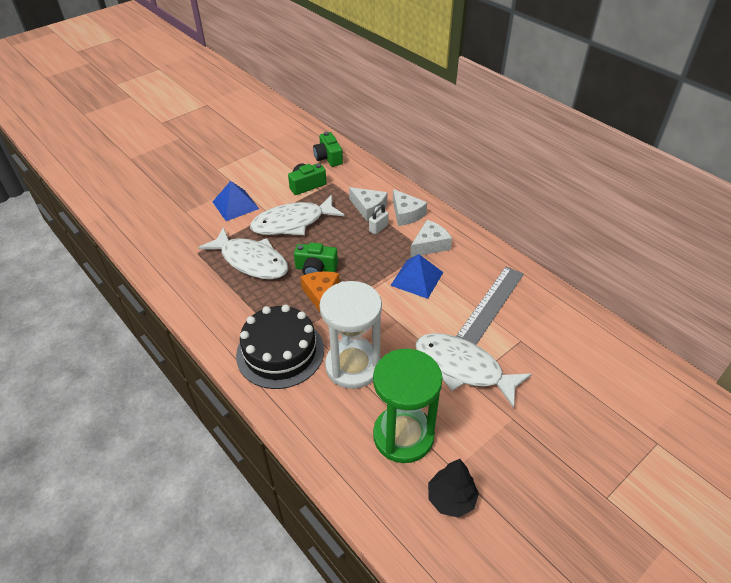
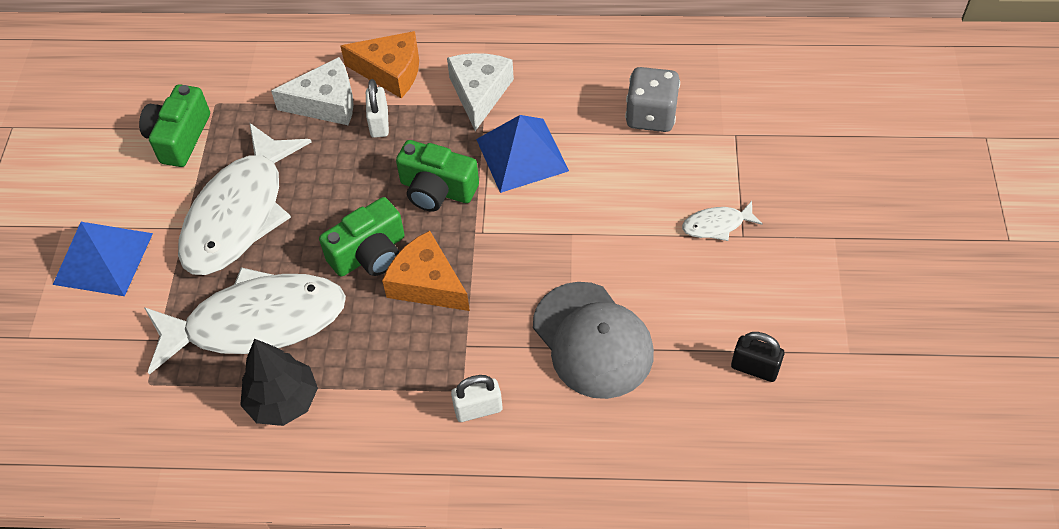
camera: 45 degrees left, 10 degrees up
(280, 352) = (478, 409): black cake -> white padlock
(328, 158) = (153, 67): green camera -> green camera (437, 190)
(353, 366) = (592, 340): white hourglass -> grey cap
(403, 436) = (754, 368): green hourglass -> black padlock
(406, 214) = (391, 71): white cheese -> orange cheese
(451, 499) = (884, 387): black tree -> black tree (283, 401)
(463, 368) = (717, 225): white fish -> white fish, size x0.41
(491, 304) = (651, 116): grey ruler -> grey dice

